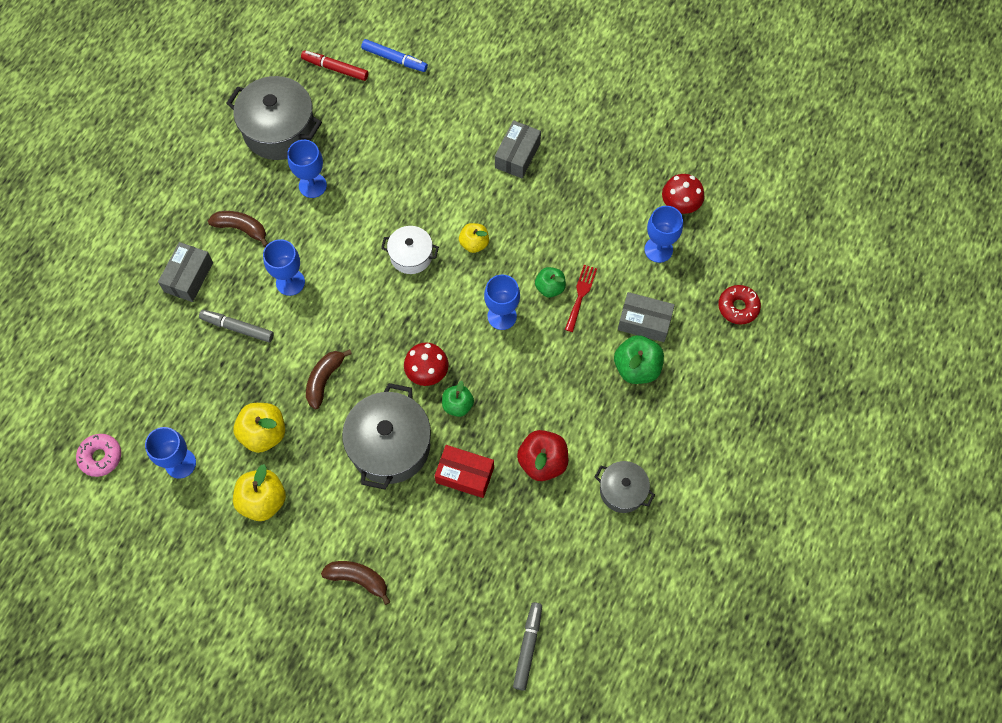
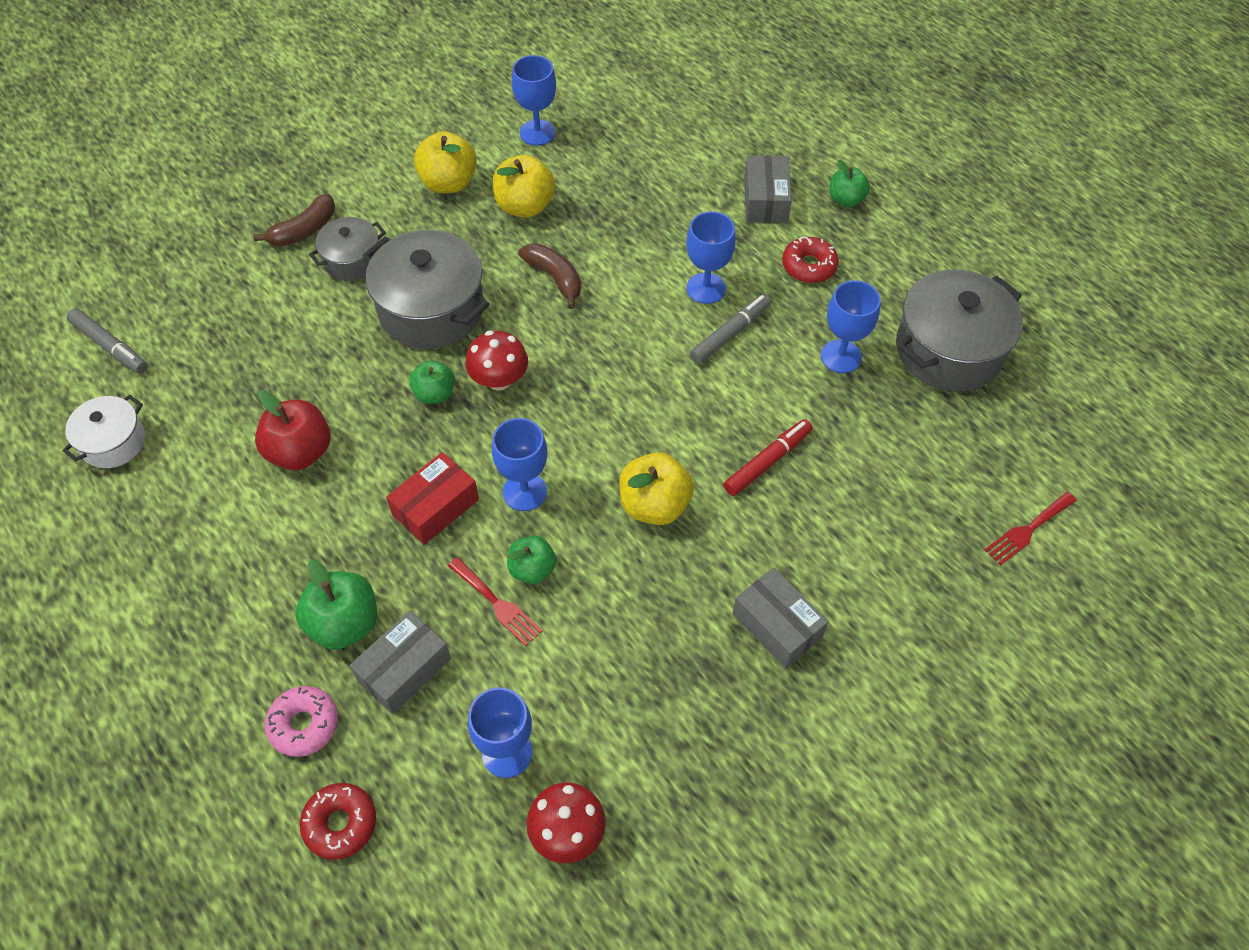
camera: 115 degrees right, 10 degrees down
(101, 457) = (586, 79): pink donut -> pink donut (304, 724)
(166, 227) = (846, 199): none -> green apple
(188, 277) = (765, 200): grey box -> grey box turned 45 degrees clockwise
(237, 328) = (672, 223): grey marker -> grey marker (730, 334)
(241, 229) = (809, 266): brown banana -> red donut
(335, 68) = (1035, 449): red marker -> red marker (767, 462)
(394, 59) = (1028, 530): blue marker -> red fork
(411, 256) = (675, 424): white pot -> white pot (113, 442)
(465, 475) = (344, 366): red box -> red box (435, 507)
(474, 243) = (654, 505): yellow apple -> yellow apple, size x1.56
(622, 491) = (198, 523): grey pot -> grey pot (352, 260)

